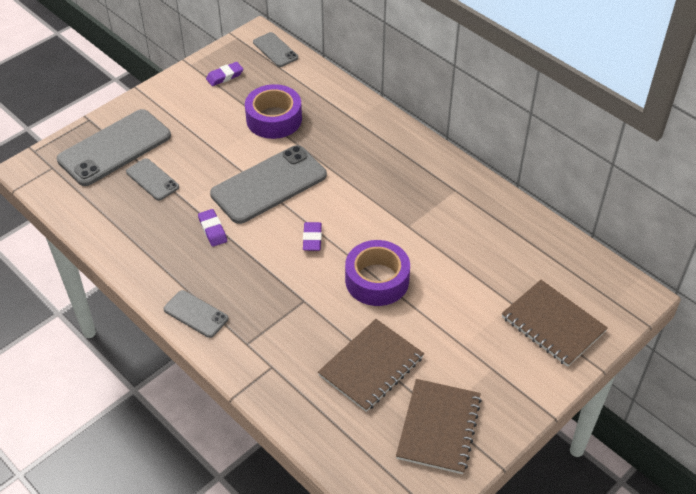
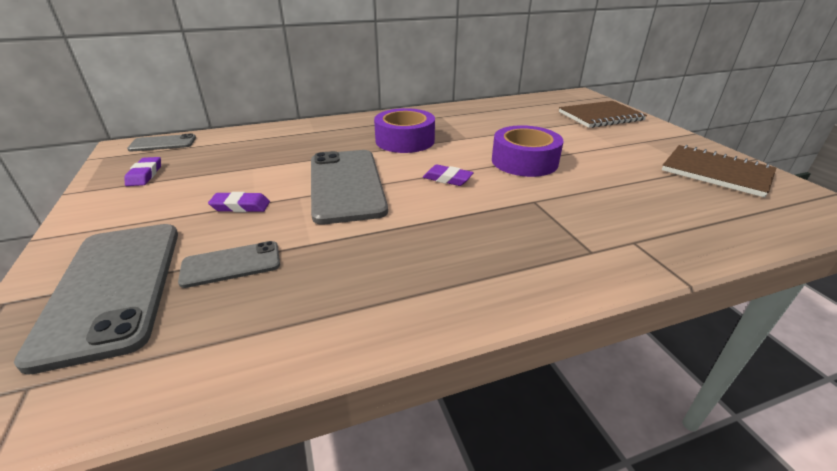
camera: 65 degrees left, 15 degrees down
(196, 314) = (524, 282): grey phone -> none
(212, 230) = (379, 235): purple eraser -> purple eraser (240, 206)
(274, 119) = (255, 163): purple tape -> purple tape (405, 140)
(371, 366) = (638, 186): brown notebook -> none

